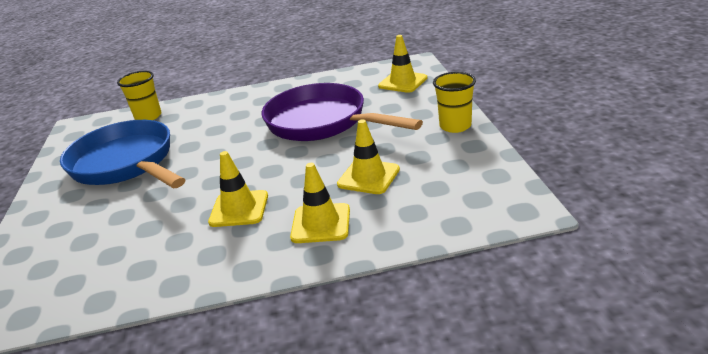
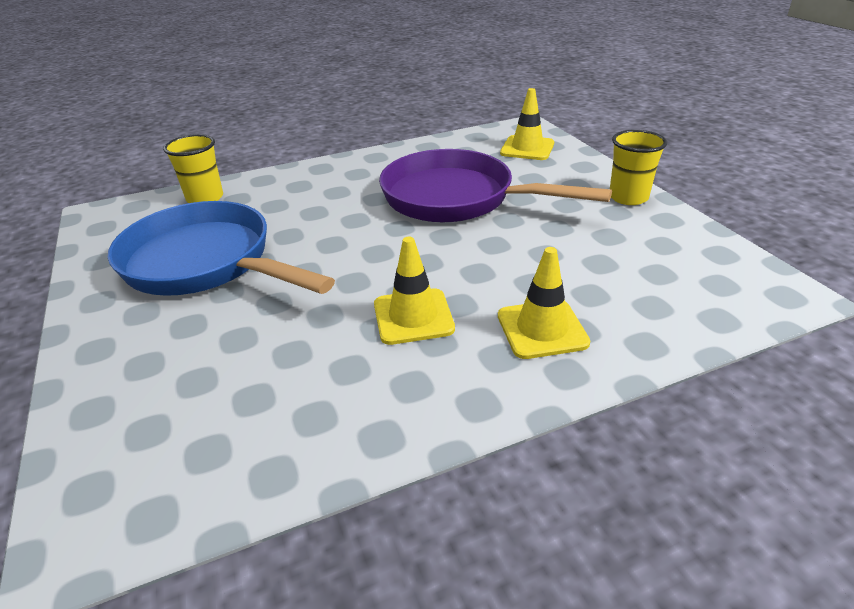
camera: 15 degrees left, 5 degrees up
(368, 177) = (564, 264): yellow traffic cone -> none

